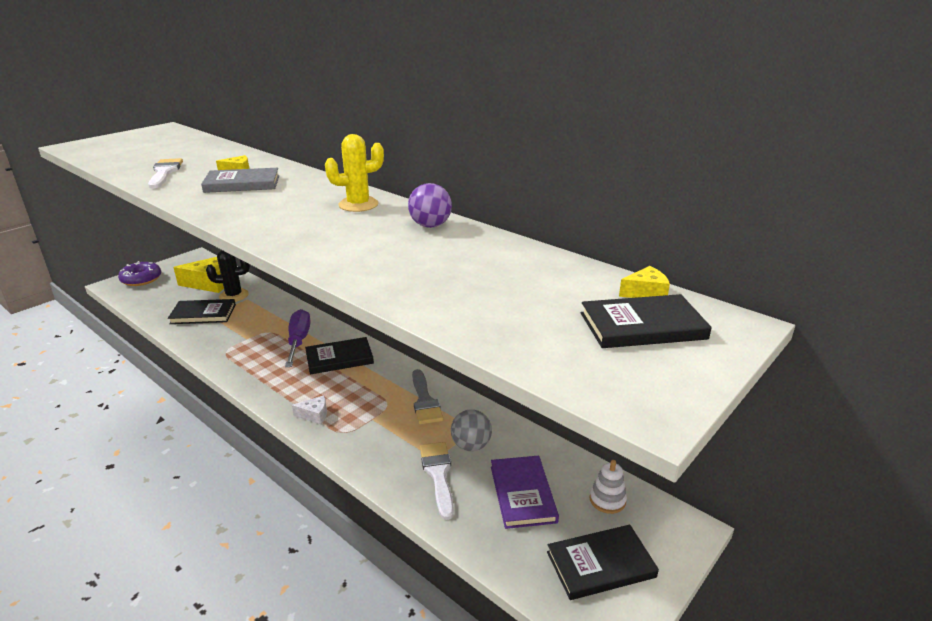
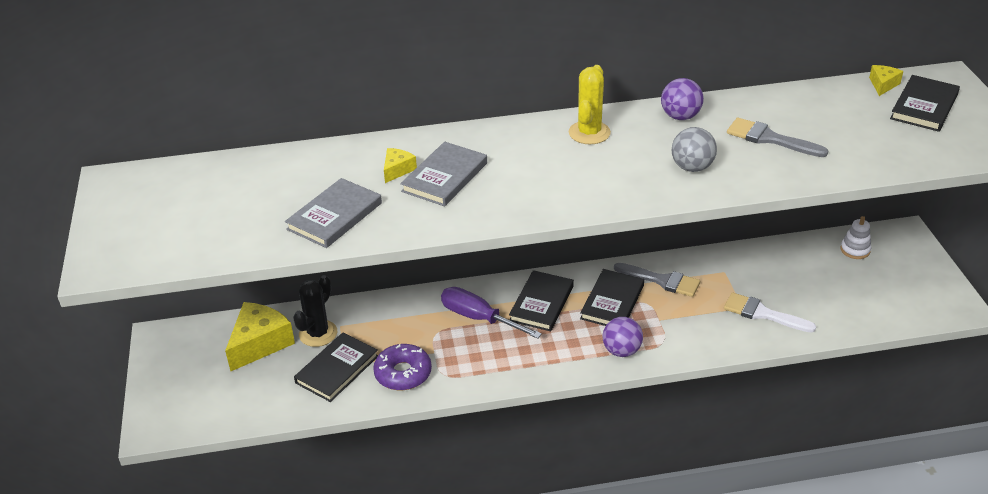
camera: 50 degrees left, 10 degrees up
(141, 279) = (169, 399): purple donut -> purple donut (403, 373)
(165, 172) = (334, 216): white brush -> grey book
(314, 415) = (621, 351): white cheese -> purple ball
(446, 266) = (769, 138): none -> grey brush
(471, 446) = (743, 282): grey ball -> grey ball (692, 167)
(522, 494) = (818, 283): purple book -> none
(600, 564) = (907, 283): black book -> black book (612, 302)

